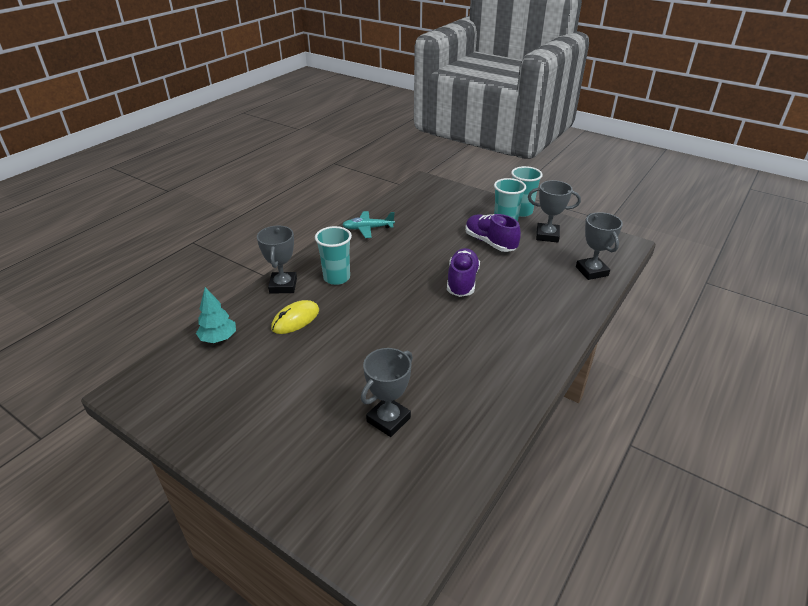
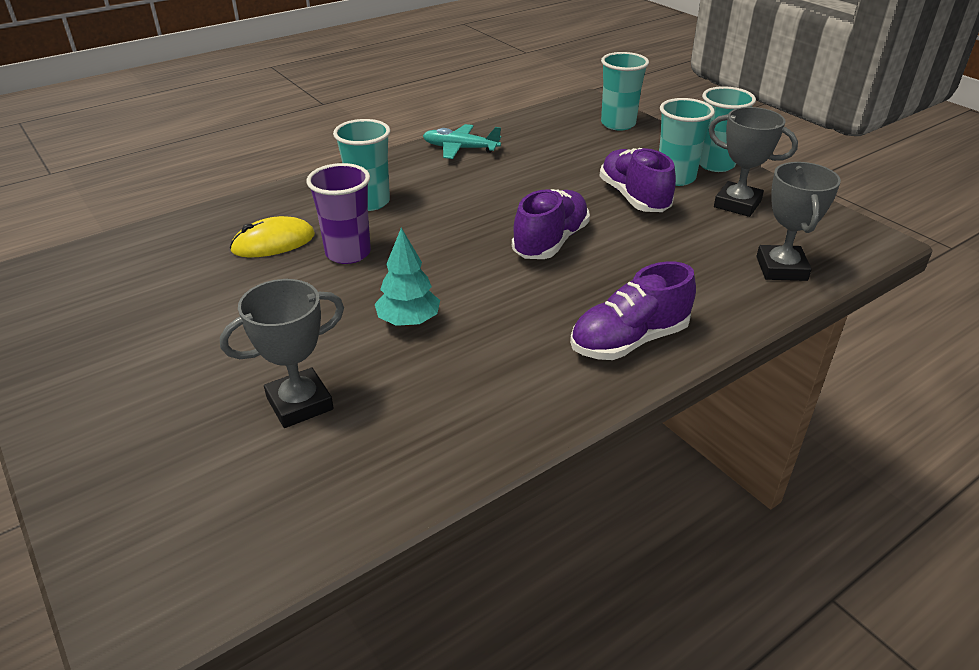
camera: 20 degrees right, 0 degrees up
(218, 338) = (158, 245): turquoise tree -> turquoise tree (408, 321)
(283, 286) = (289, 198): grey trophy -> none
(348, 316) = (348, 253): none -> purple cup
(451, 194) = (618, 124): none -> turquoise cup
(541, 333) = (629, 341): none -> purple shoe

